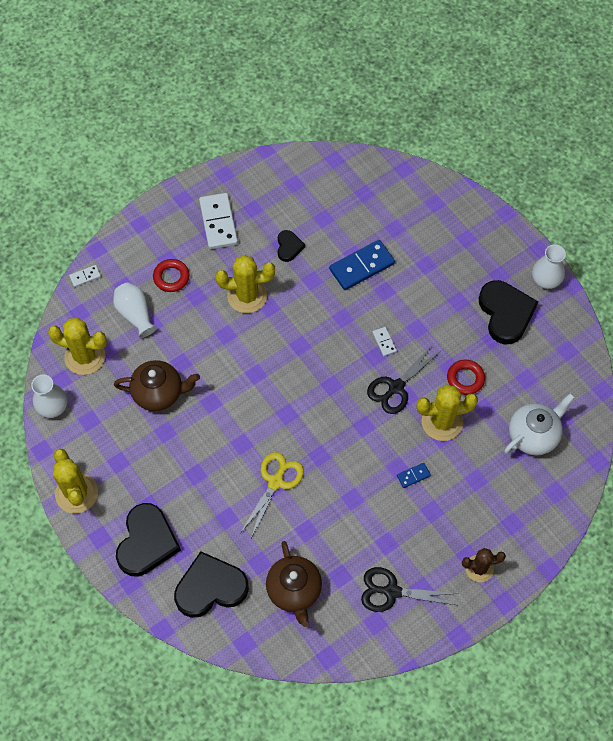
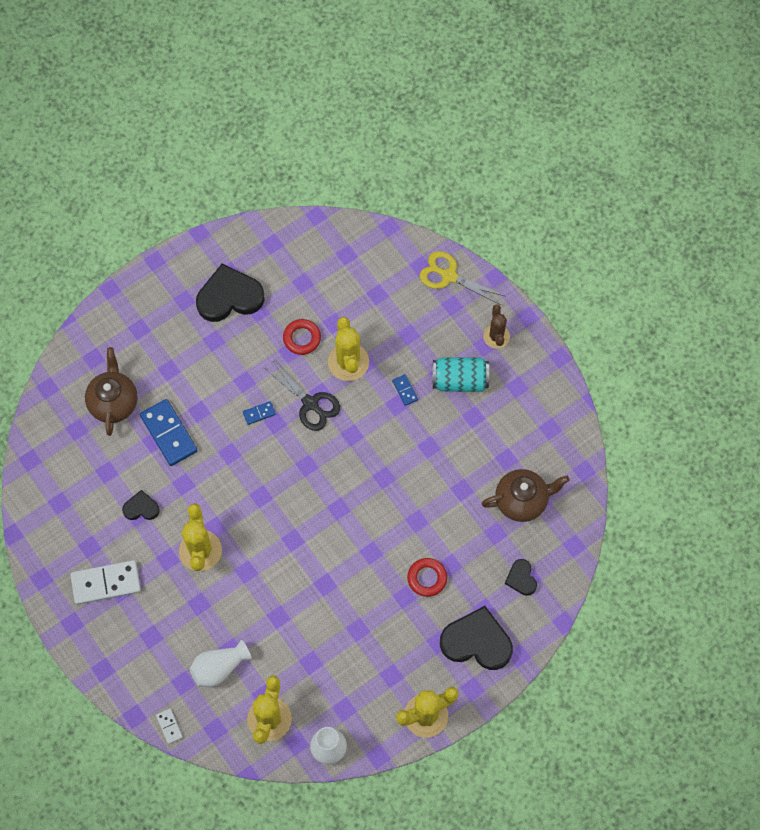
camera: 90 degrees left, 5 degrees up
(159, 393) = (314, 638): brown teapot -> brown teapot (113, 402)
(171, 277) = (174, 631): red ring -> red ring (427, 578)
(210, 587) = (521, 578): black heart -> black heart, size x0.51
(275, 482) = (412, 519): yellow scissors -> yellow scissors (449, 276)
(384, 342) = (259, 413): white domino -> blue domino
(392, 591) = (520, 413): black scissors -> none
(427, 530) = (460, 380): none -> turquoise can
(533, 435) = (363, 280): white teapot -> none
(545, 280) = (192, 257): white vase -> none

